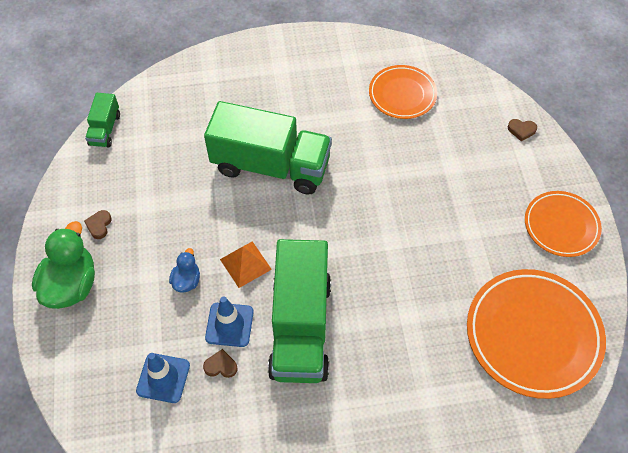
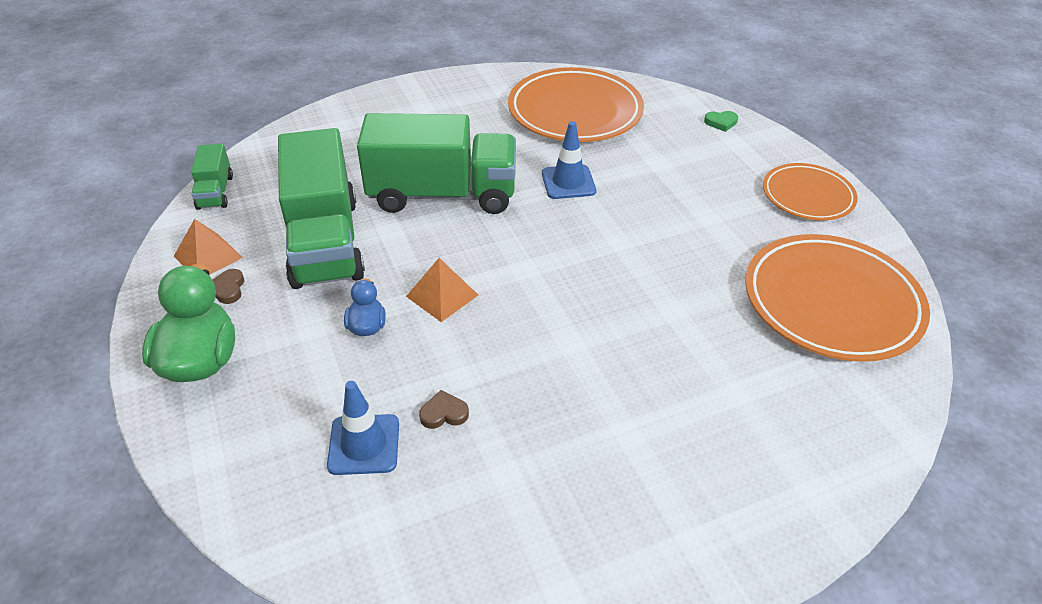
camera: 15 degrees left, 15 degrees down
(90, 192) = (208, 256): none -> orange pyramid
(229, 325) = (441, 364): blue traffic cone -> blue traffic cone (568, 182)
(300, 327) = (538, 348): green truck -> green truck (325, 242)
(402, 94) = (575, 111): orange plate -> orange plate, size x1.67
(521, 130) = (721, 122): brown heart -> green heart

